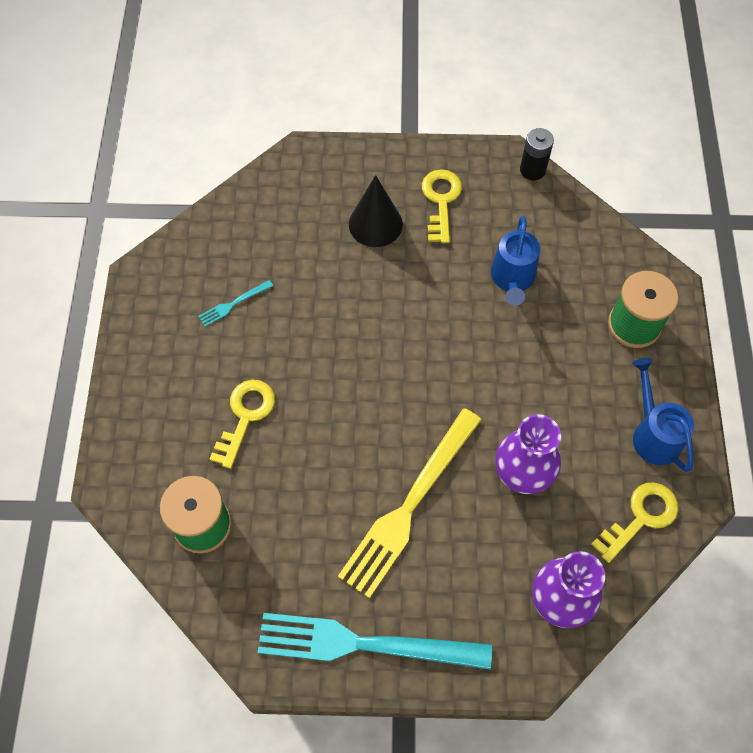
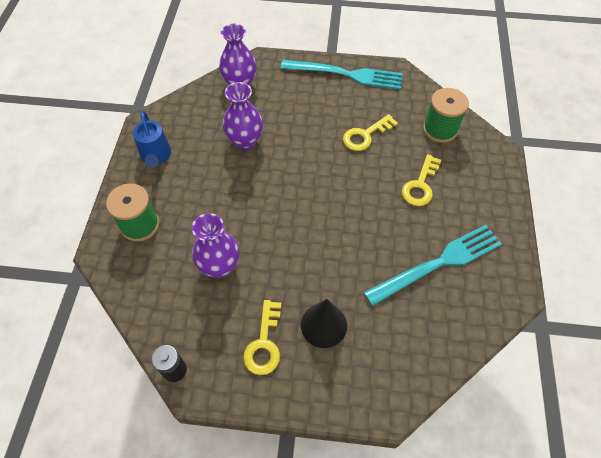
camera: 175 degrees left, 5 degrees down
(233, 304) = (438, 263): turquoise fork -> turquoise fork, size x2.46
(409, 506) = (316, 130): yellow fork -> none
(512, 280) = (220, 266): blue watering can -> purple vase
(640, 517) = (181, 116): yellow key -> yellow key (365, 135)

